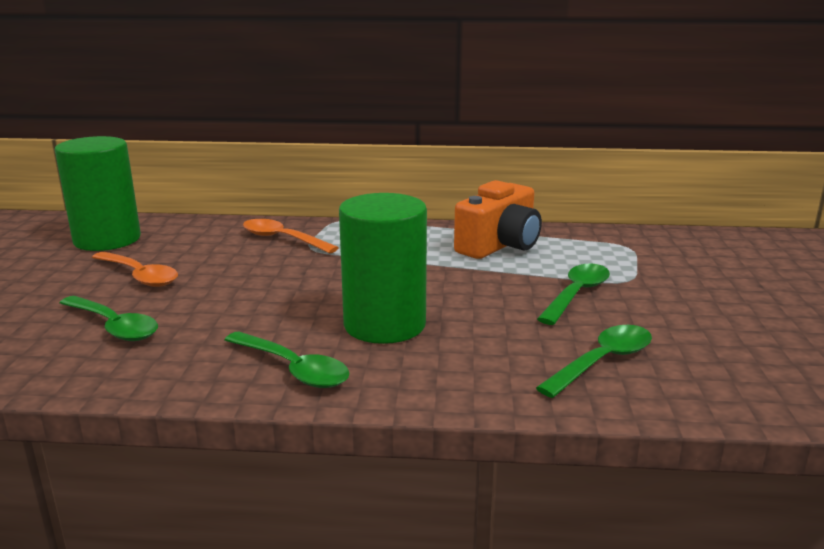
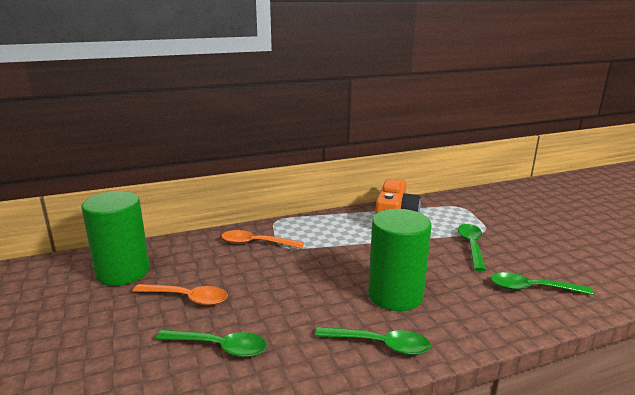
camera: 25 degrees left, 0 degrees up
(602, 361) = (532, 288): green spoon -> green spoon turned 105 degrees counterclockwise

